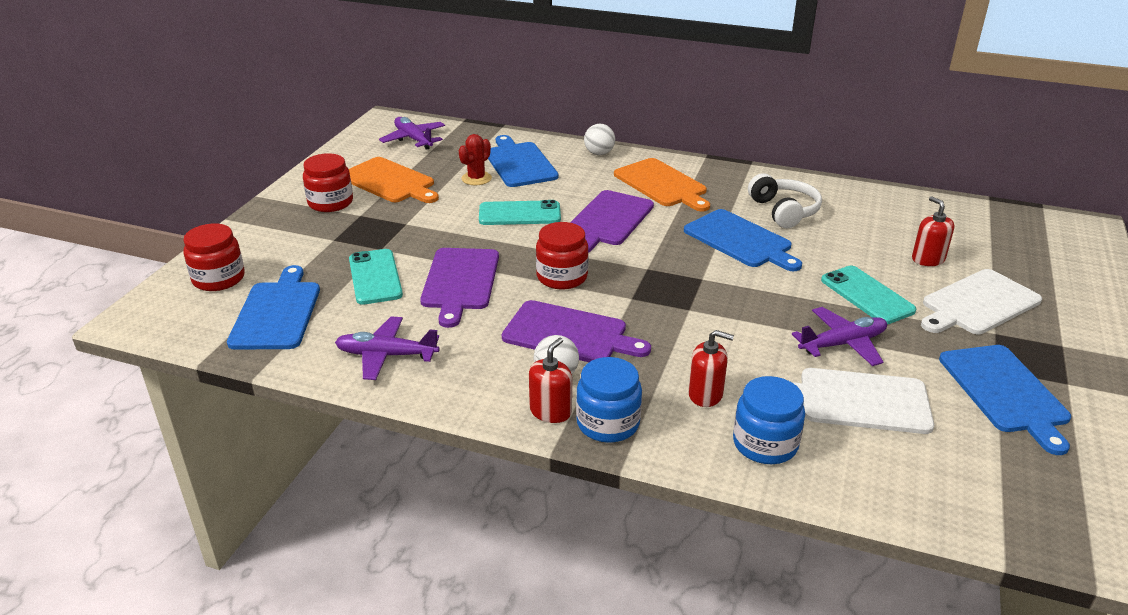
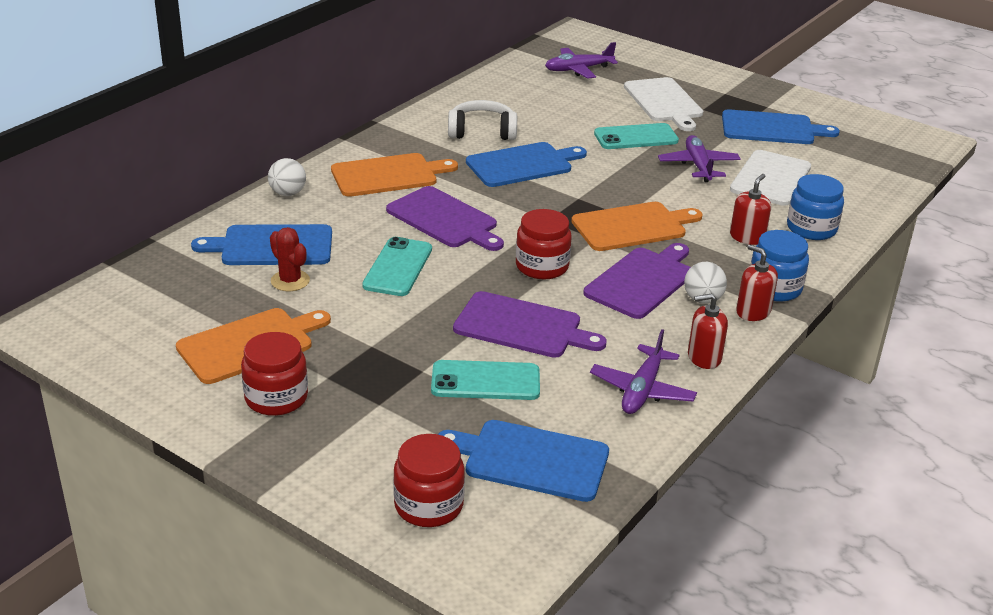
camera: 75 degrees left, 0 degrees up
(413, 139) = (134, 310): purple plane -> purple plane (578, 69)
(671, 316) = (632, 226): none -> orange cutting board
(928, 259) = (594, 99): red soap dispenser -> red soap dispenser (704, 357)

